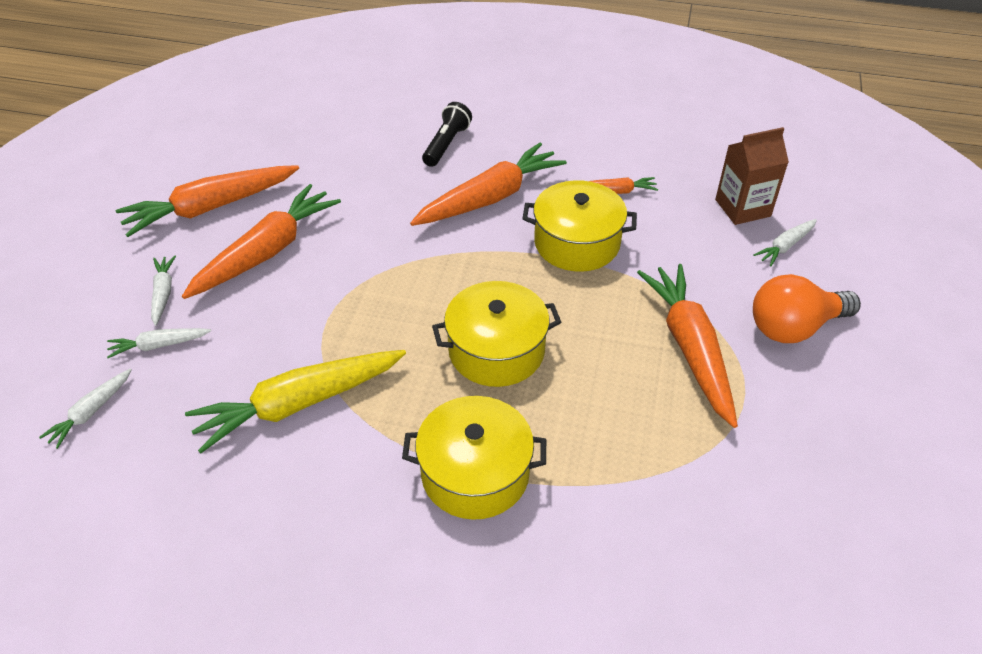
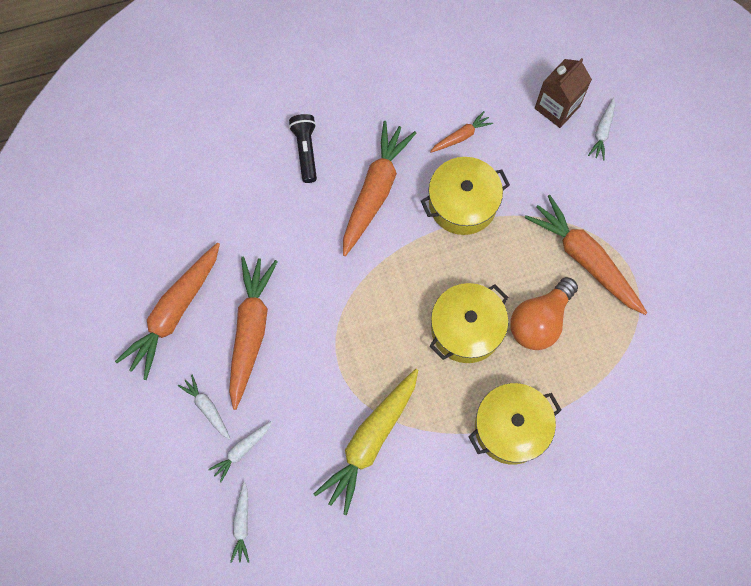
camera: 30 degrees left, 25 degrees up
(794, 327) = (639, 205): orange light bulb -> orange light bulb (539, 321)

